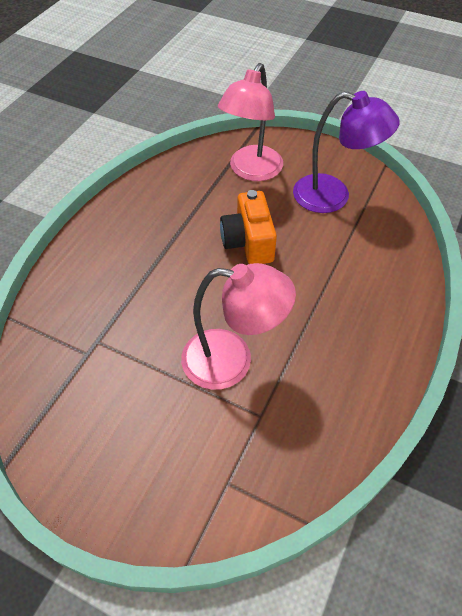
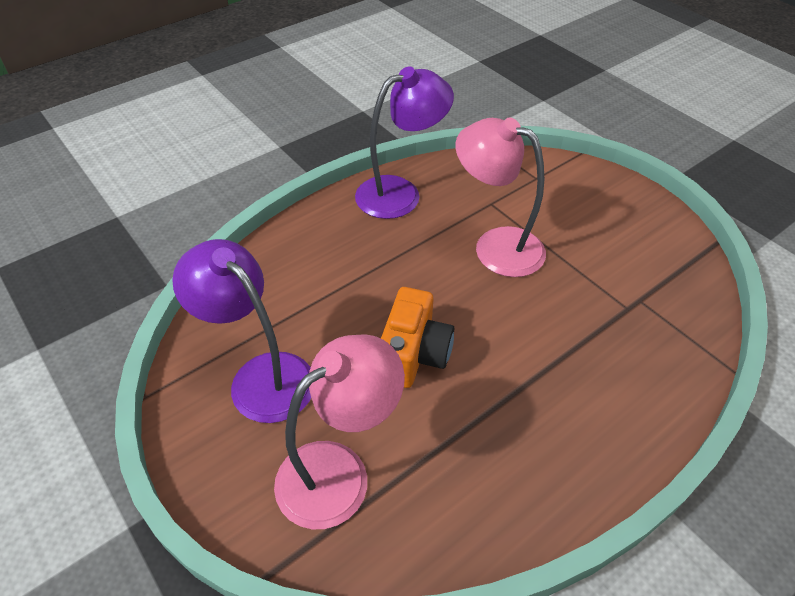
camera: 155 degrees left, 5 degrees down
(358, 388) = (400, 193): none -> purple lamp

